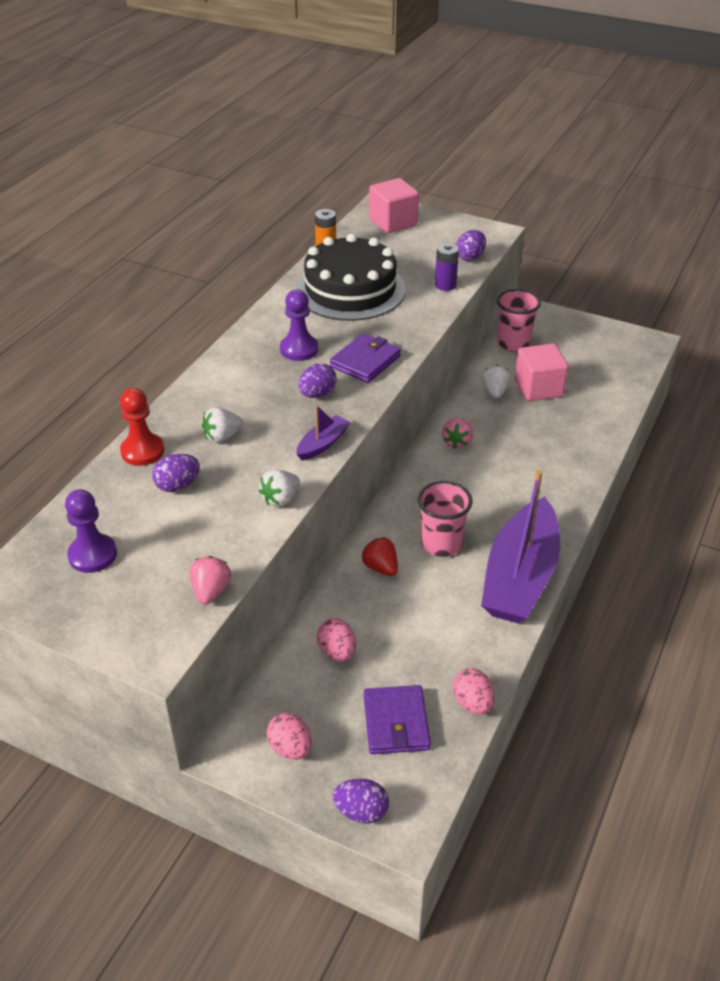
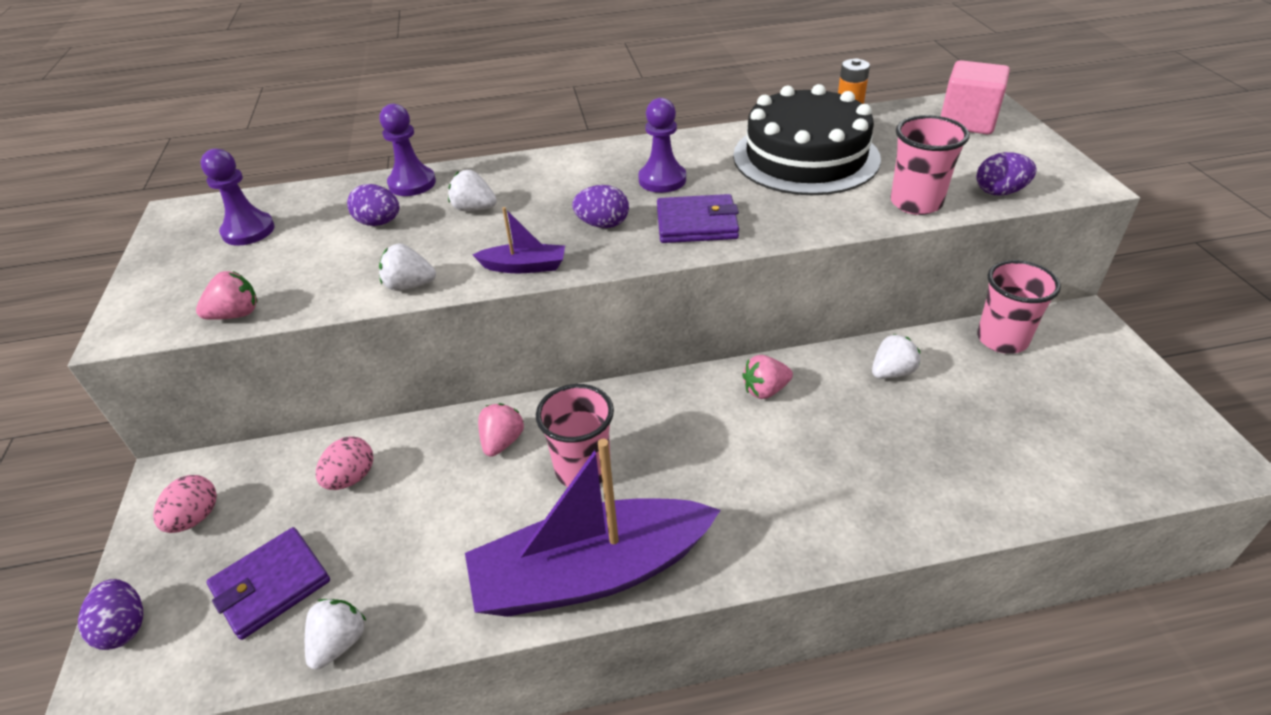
camera: 55 degrees right, 0 degrees up
(142, 451) = (412, 183): red pawn -> purple pawn
(380, 567) = (502, 442): red strawberry -> pink strawberry
(445, 285) = (916, 203): purple battery -> pink cup
(472, 703) = (339, 643): pink egg -> white strawberry
(538, 388) = (953, 404): pink cube -> none

